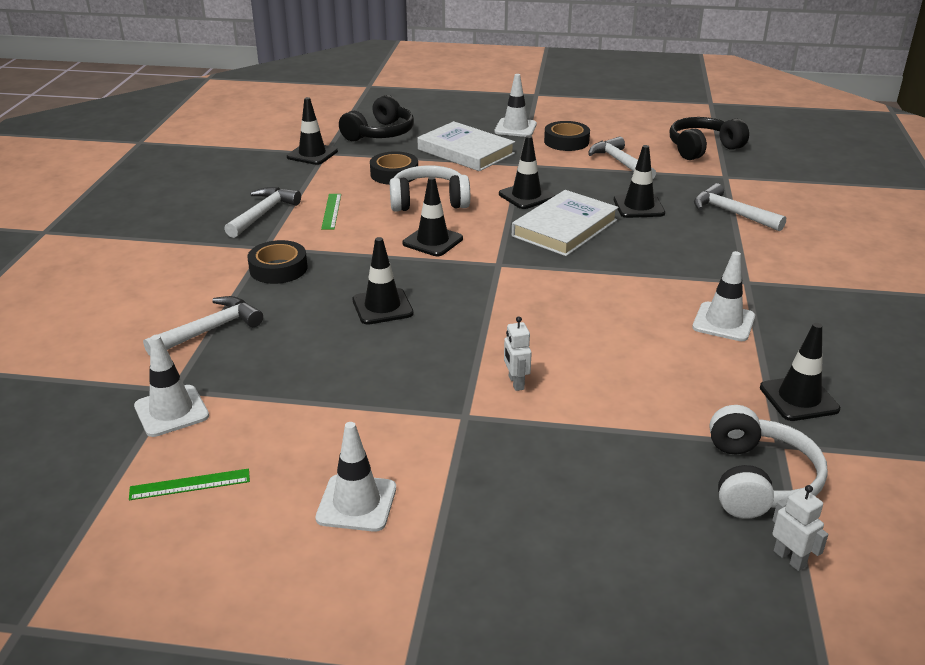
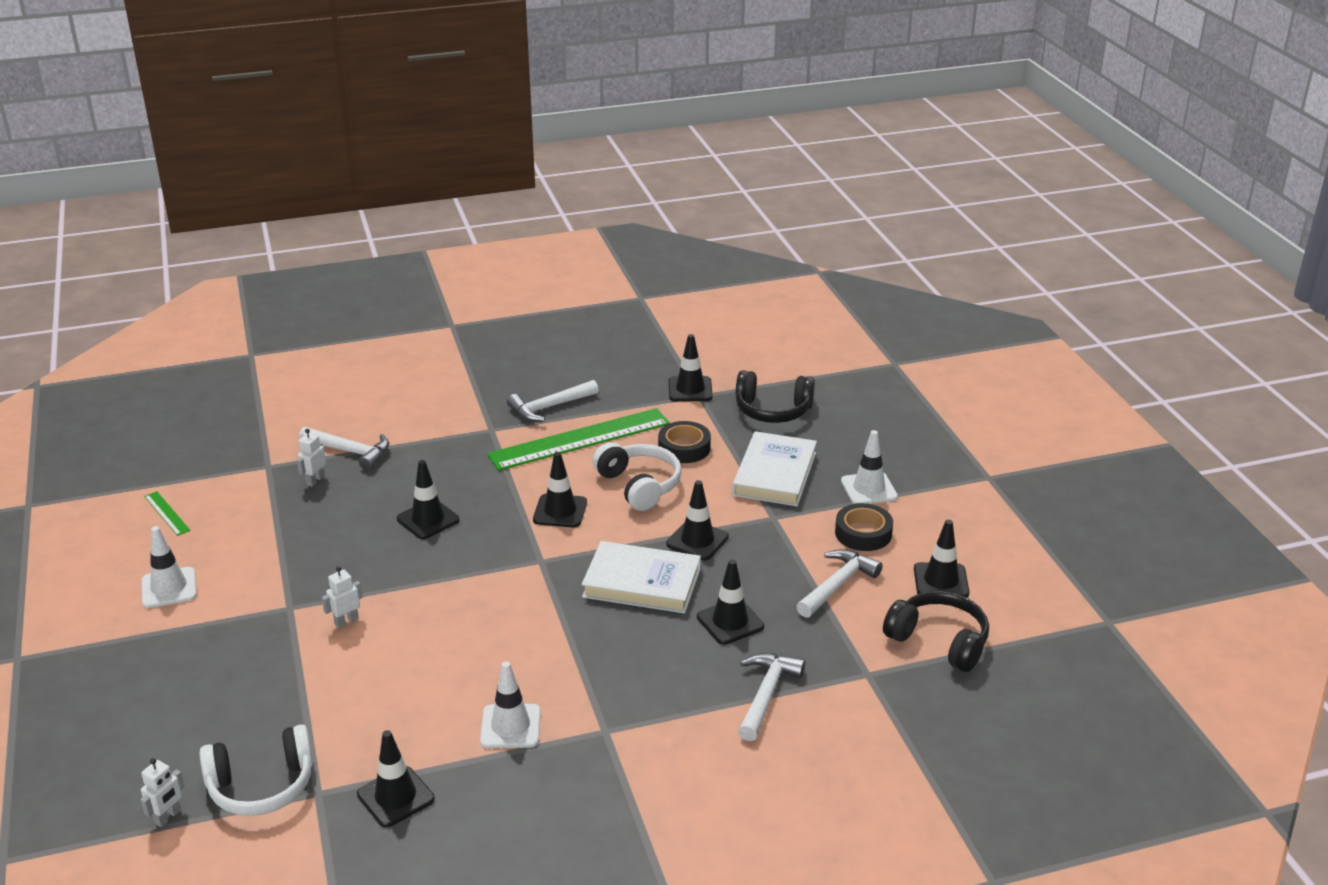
camera: 65 degrees right, 0 degrees up
(171, 411) = (242, 475): white traffic cone -> none
(240, 362) = (315, 480): none -> white robot
(263, 214) = (549, 407): white hammer -> white hammer turned 150 degrees clockwise
(278, 268) = (460, 448): black tape -> none
(331, 211) = (580, 439): green ruler -> green ruler, size x2.41
(639, 133) = (941, 581): none -> black traffic cone

